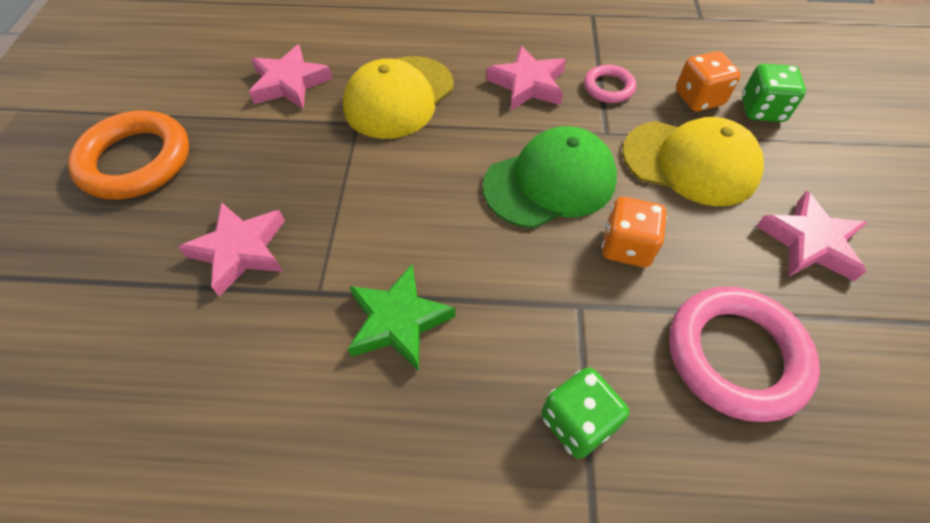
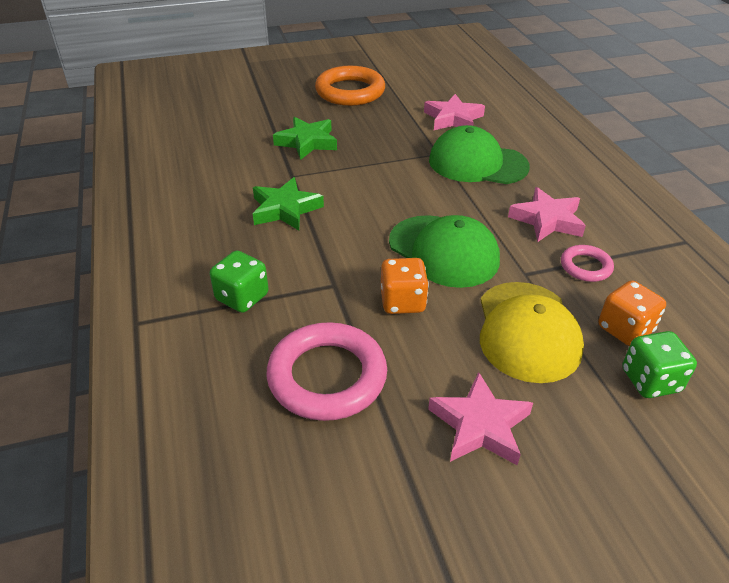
camera: 70 degrees right, 15 degrees down
(240, 250) = (307, 142): pink star -> green star
(399, 97) = (477, 163): yellow cap -> green cap

